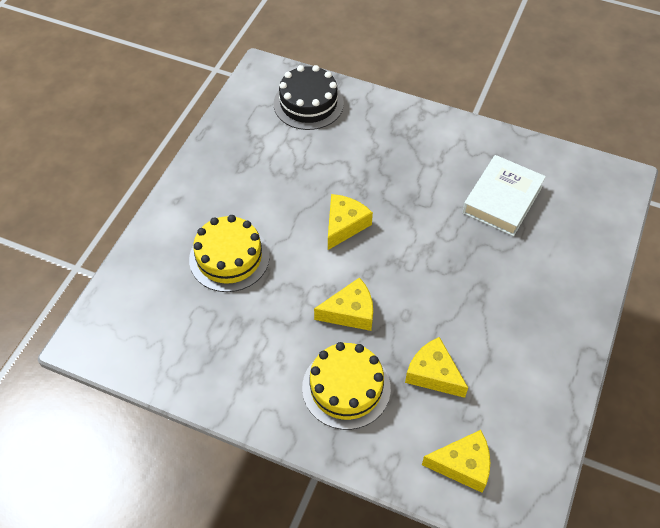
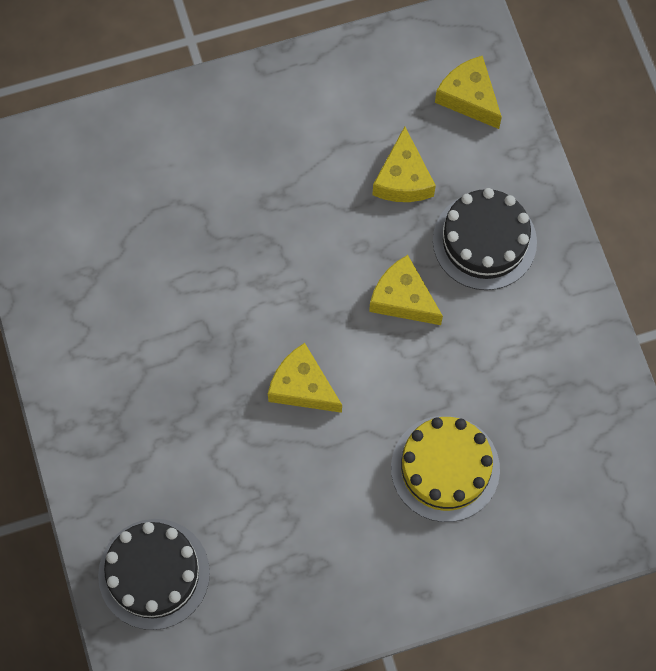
camera: 130 degrees left, 15 degrees up
(344, 225) = (302, 386): yellow cheese -> yellow cheese turned 45 degrees clockwise
(346, 388) = (484, 241): yellow cake -> black cake
(502, 199) = (131, 254): white book -> none

